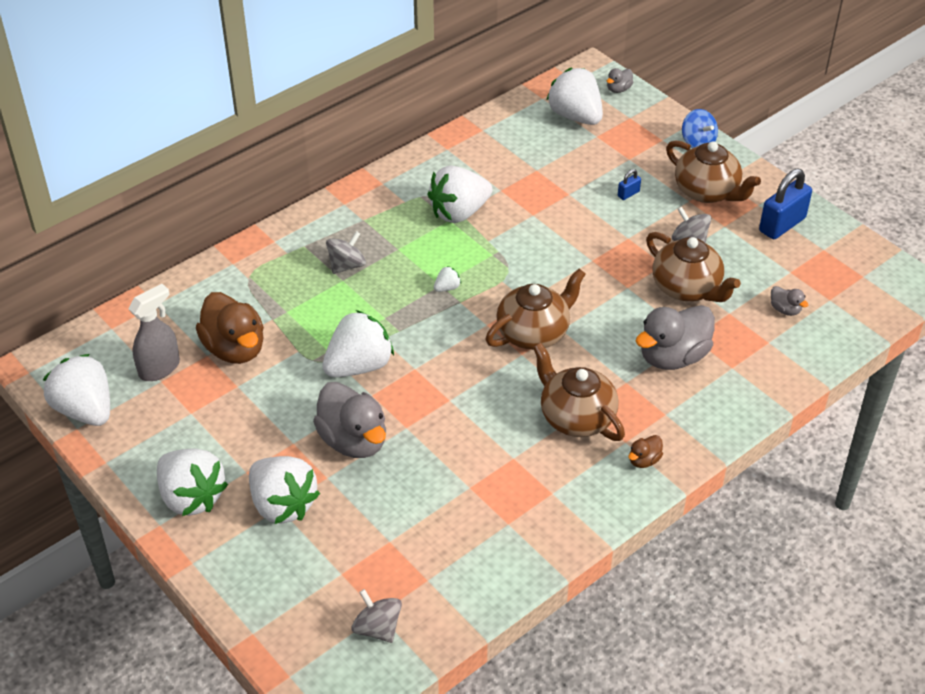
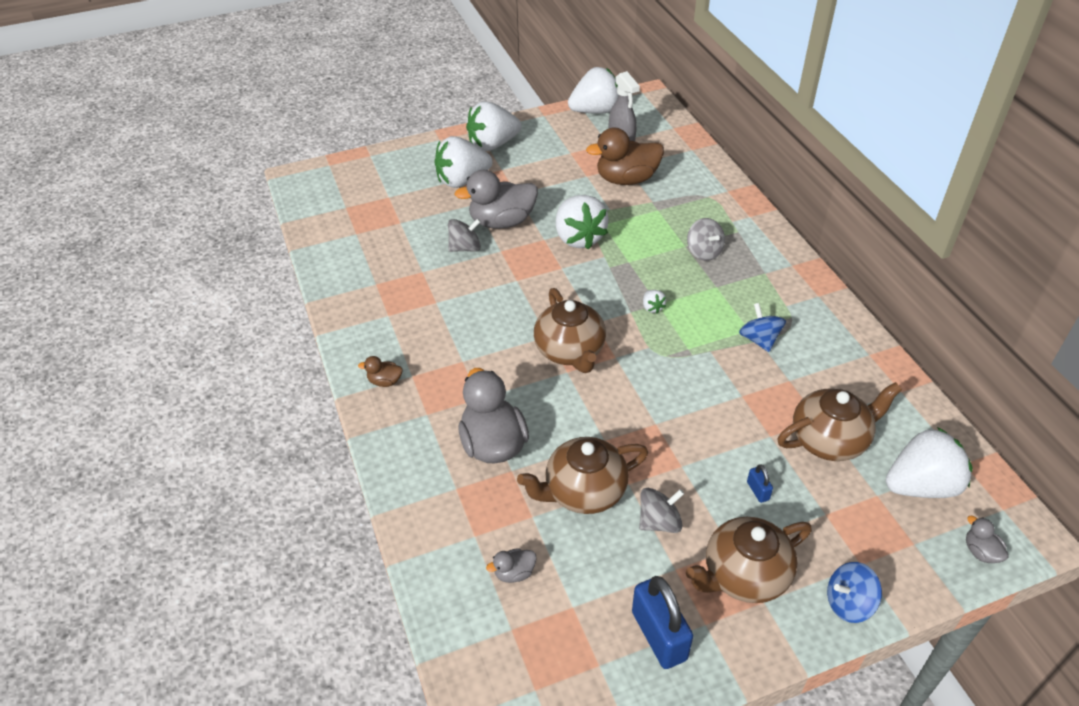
camera: 110 degrees right, 0 degrees up
(377, 628) = (335, 204): grey spinning top -> grey spinning top (465, 248)
(459, 212) = (759, 339): white strawberry -> blue spinning top
(576, 417) = (456, 351): brown teapot -> brown teapot (830, 439)
(644, 460) = (385, 381): brown duck -> brown duck turned 60 degrees counterclockwise

